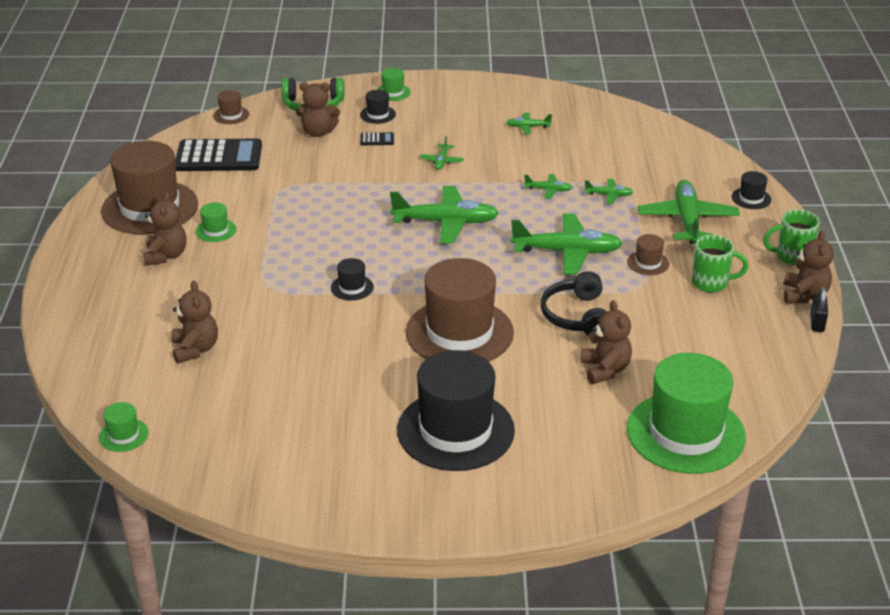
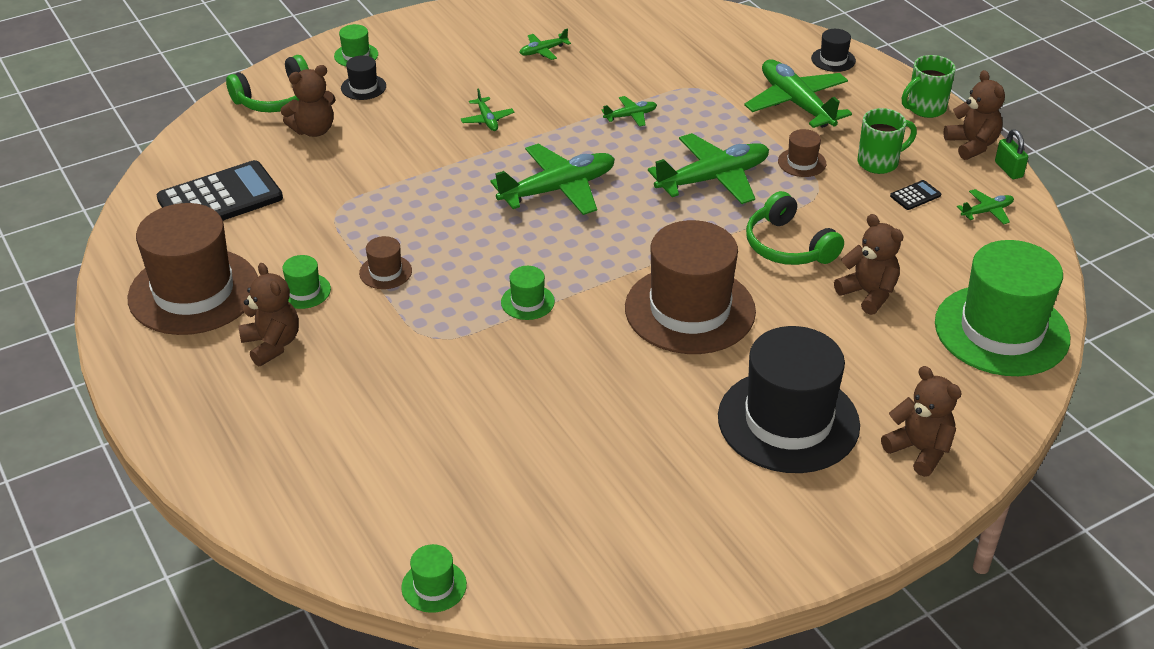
camera: 30 degrees left, 5 degrees up
(195, 349) = (418, 445): brown teddy bear -> brown teddy bear (919, 450)
(231, 115) = (186, 142): brown hat -> brown hat (385, 272)
(352, 287) = (527, 302): black hat -> green hat
(377, 139) = (390, 117): black calculator -> black calculator (915, 195)
(576, 316) = (788, 246): black headphones -> green headphones
(609, 195) = (696, 101): green plane -> green plane (987, 211)
(817, 323) = (1008, 169): black padlock -> green padlock

